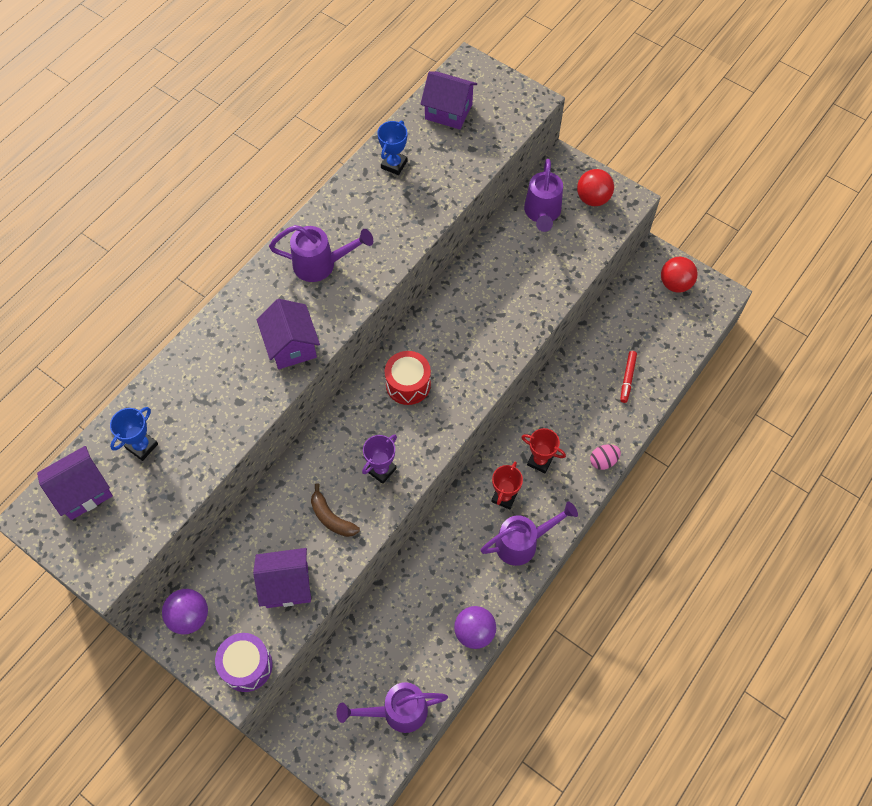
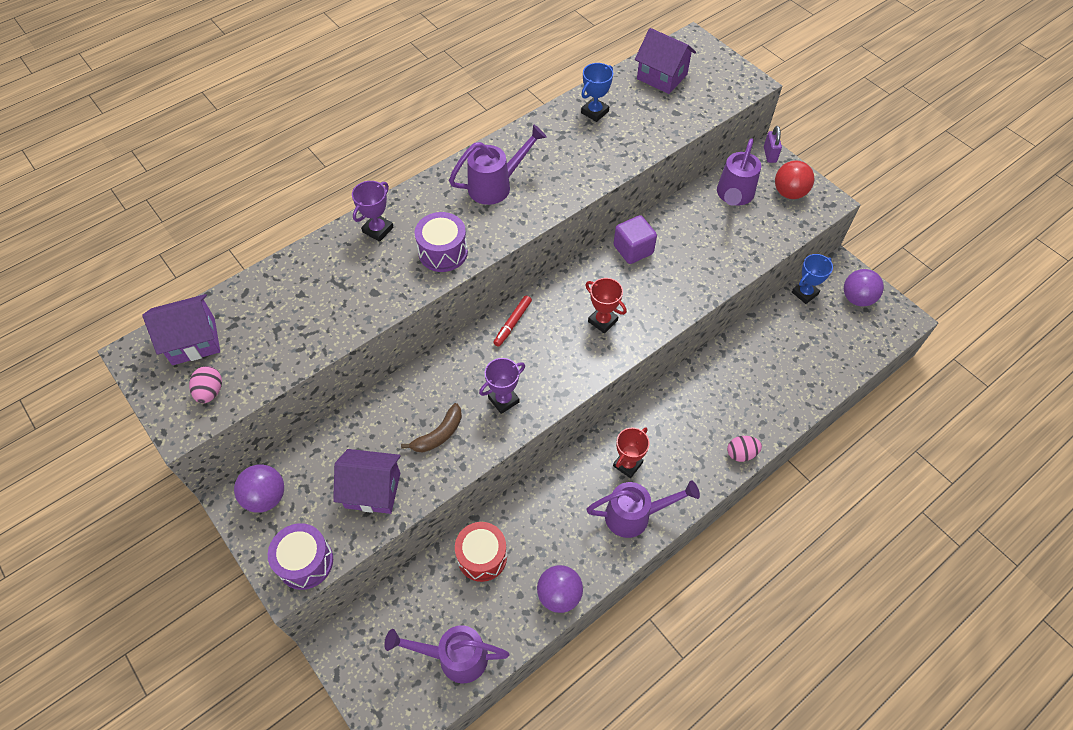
camera: 15 degrees right, 5 degrees down
(117, 536) = (210, 392): none -> pink egg
(142, 446) = (266, 312): blue trophy -> blue trophy (804, 293)
(221, 337) = (378, 230): none -> purple trophy
(291, 346) = (443, 252): purple house -> purple drum
(322, 264) = (496, 185): purple watering can -> purple watering can turned 45 degrees counterclockwise
(331, 518) = (438, 434): brown banana -> brown banana turned 105 degrees counterclockwise
(408, 384) = (555, 324): red drum -> red drum (482, 556)
(461, 291) = (633, 250): none -> purple cube
(540, 461) = (674, 437): red trophy -> red trophy (602, 321)
(566, 162) = (770, 154): none -> purple padlock
(627, 378) = (786, 378): red marker -> red marker (512, 323)
(675, 284) = (857, 298): red ball -> purple ball

